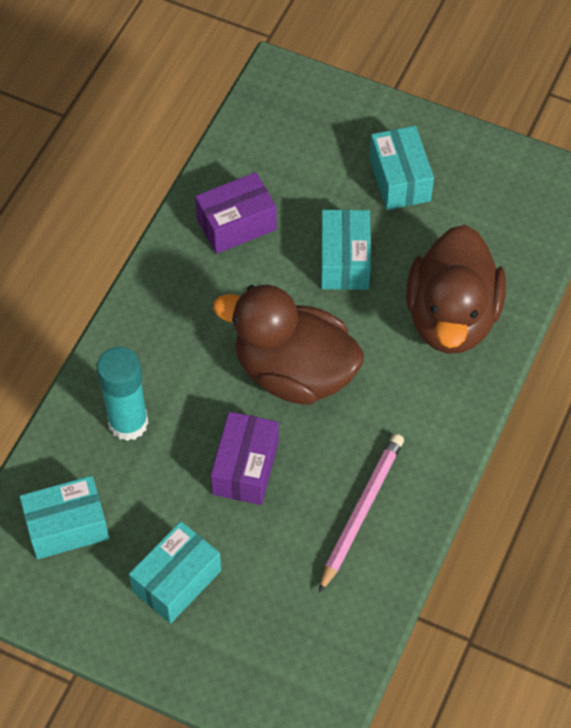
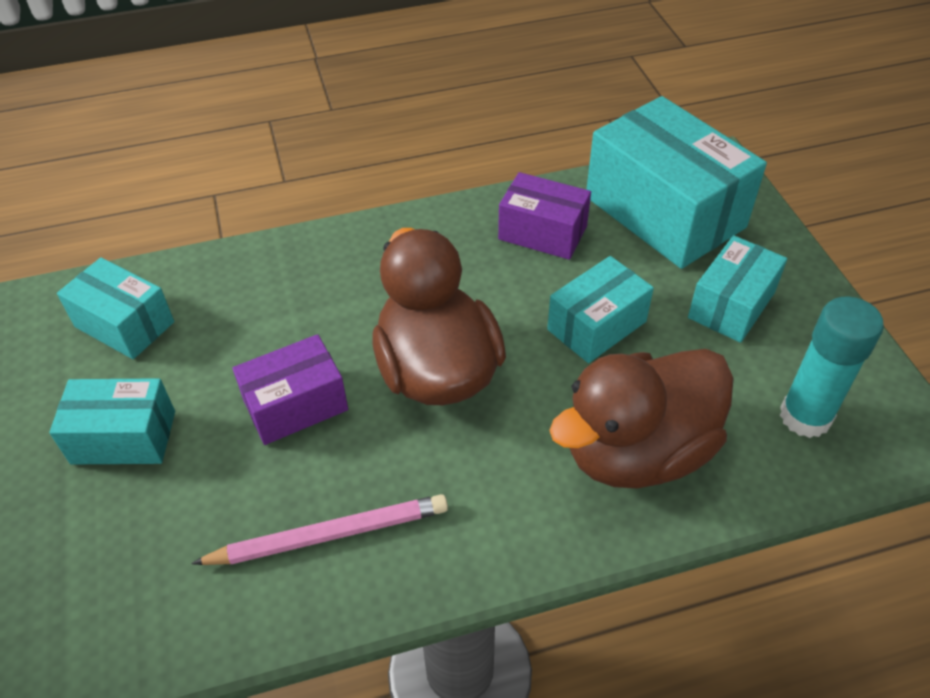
camera: 50 degrees right, 10 degrees down
(128, 423) = (268, 295): turquoise glue stick -> turquoise glue stick (805, 417)
(290, 143) = (664, 212): none -> turquoise box

